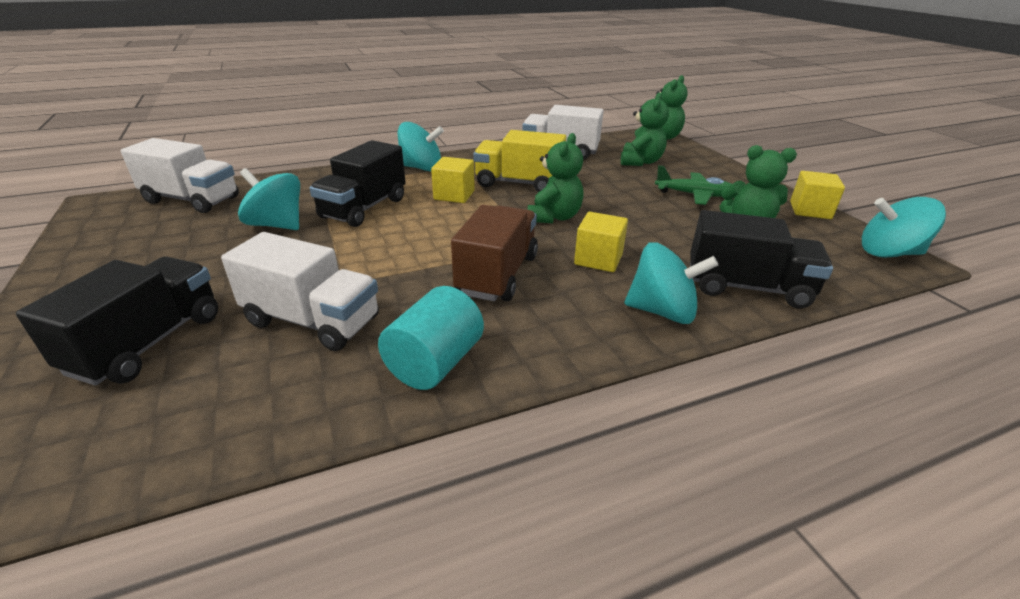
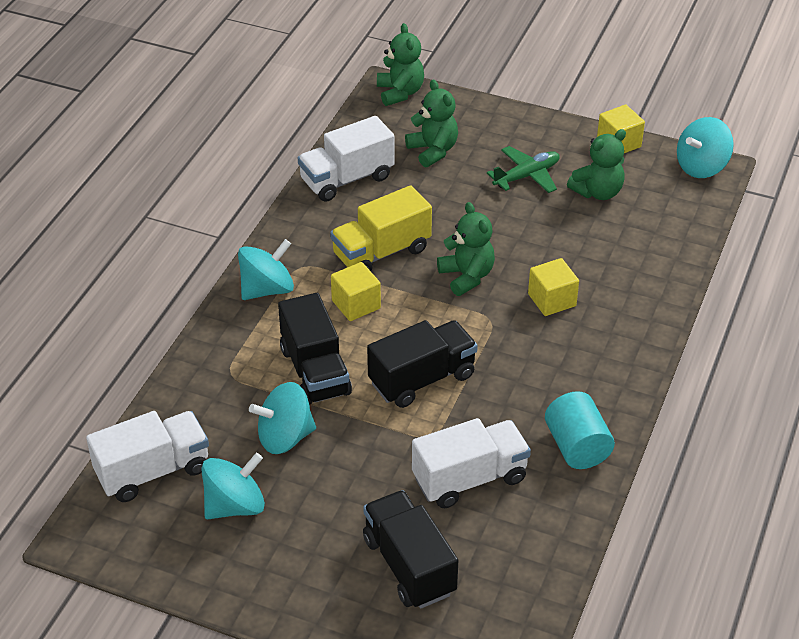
camera: 45 degrees left, 10 degrees up
(497, 275) = (513, 361): brown truck -> none
(662, 311) = (638, 319): turquoise spinning top -> turquoise spinning top (235, 506)
(747, 287) = (658, 262): black truck -> black truck (422, 379)

